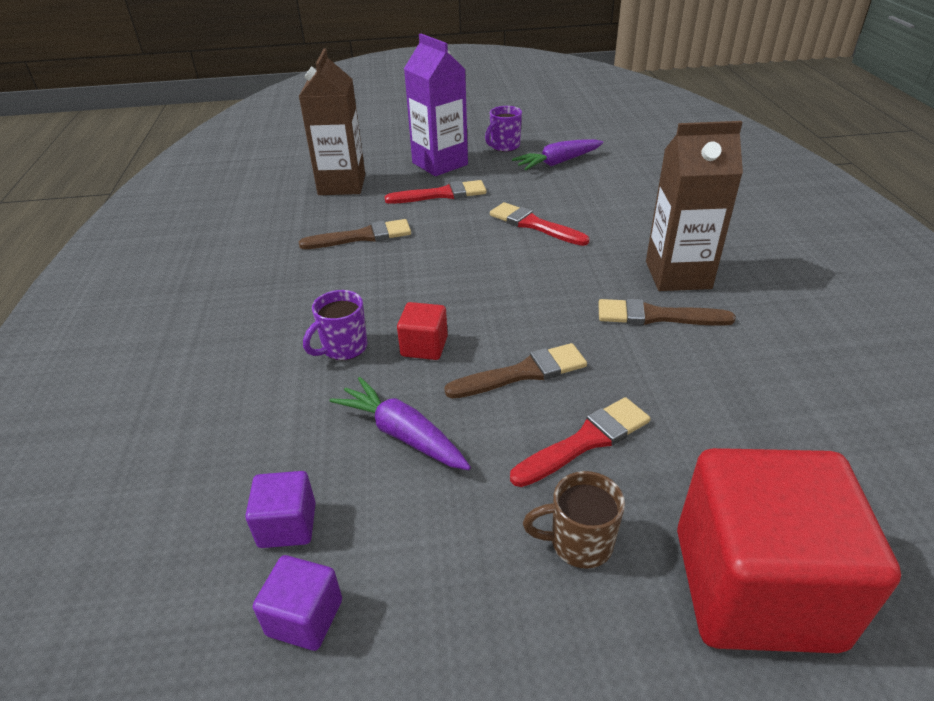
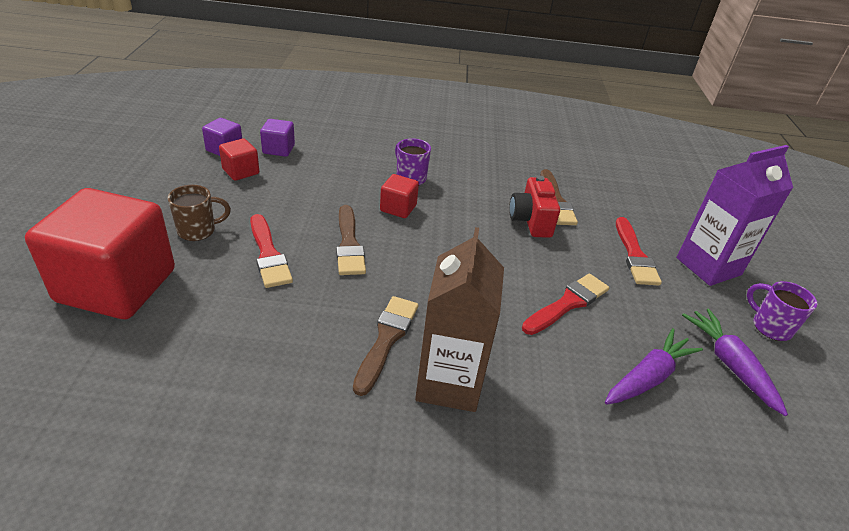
camera: 95 degrees right, 0 degrees up
(342, 185) = (651, 201): brown carton -> none
(383, 555) = (241, 171): none -> red cube
(402, 434) = (319, 188): purple carrot -> purple carrot (647, 377)
(410, 250) = (530, 221): none -> red camera
(579, 543) = (198, 231): brown mug -> brown mug turned 60 degrees clockwise

